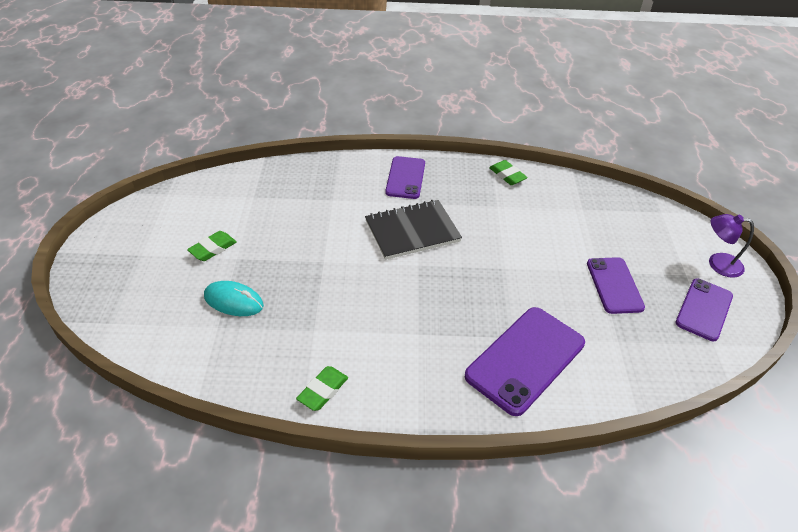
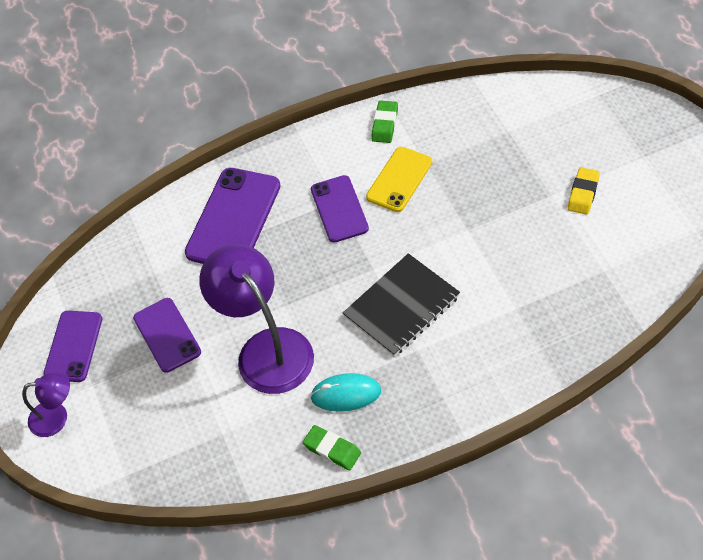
camera: 165 degrees right, 10 degrees up
(213, 248) = (583, 193): green eraser -> yellow eraser
(233, 301) = (515, 156): turquoise mouse -> turquoise mouse (346, 394)
(348, 326) = (399, 179): none -> yellow phone
(405, 178) = (455, 383): purple phone -> purple phone (339, 209)
(531, 245) = (266, 349): none -> purple lamp

